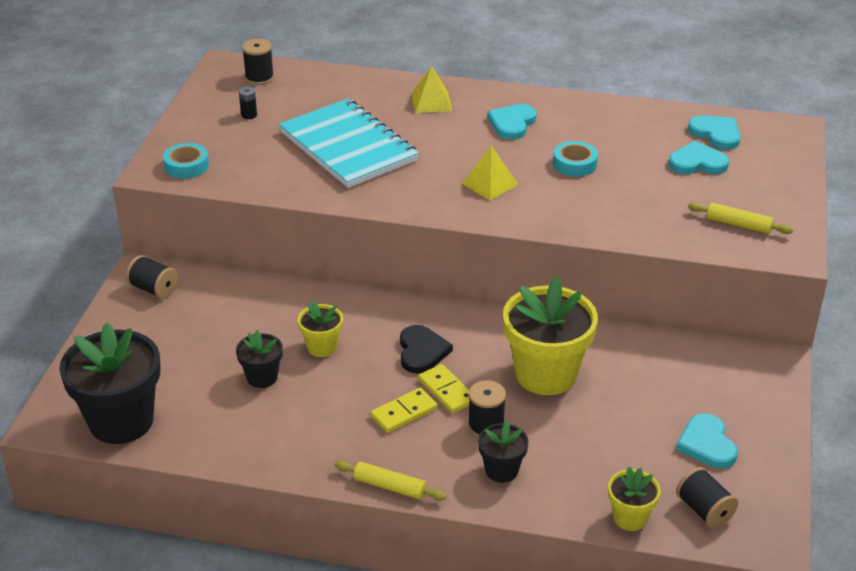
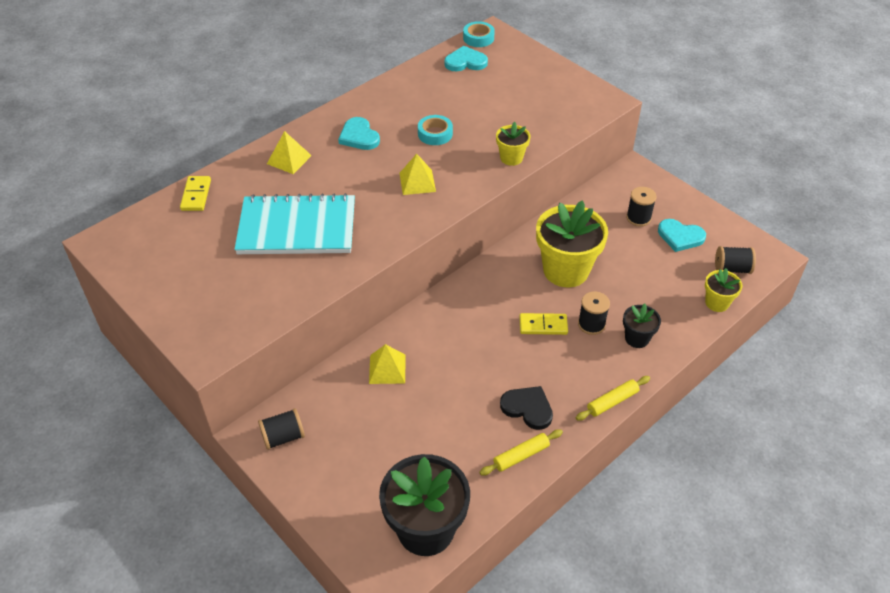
camera: 55 degrees left, 10 degrees up
(186, 166) = (221, 330): turquoise tape -> turquoise tape (478, 38)
(249, 115) = (191, 261): black battery -> none
(259, 78) = (145, 231): black spool -> black spool (638, 218)
(262, 377) = (447, 418): black flower pot -> none
(286, 312) = (387, 369): none -> yellow pyramid
(322, 347) = (443, 368): yellow flower pot -> yellow flower pot (511, 158)
(404, 412) = (547, 358): yellow domino -> yellow domino (196, 195)
(422, 351) = (494, 317): black heart -> black heart (528, 408)
(697, 162) = (487, 85): turquoise heart -> none
(738, 224) = (563, 104): yellow rolling pin -> yellow rolling pin (521, 456)

